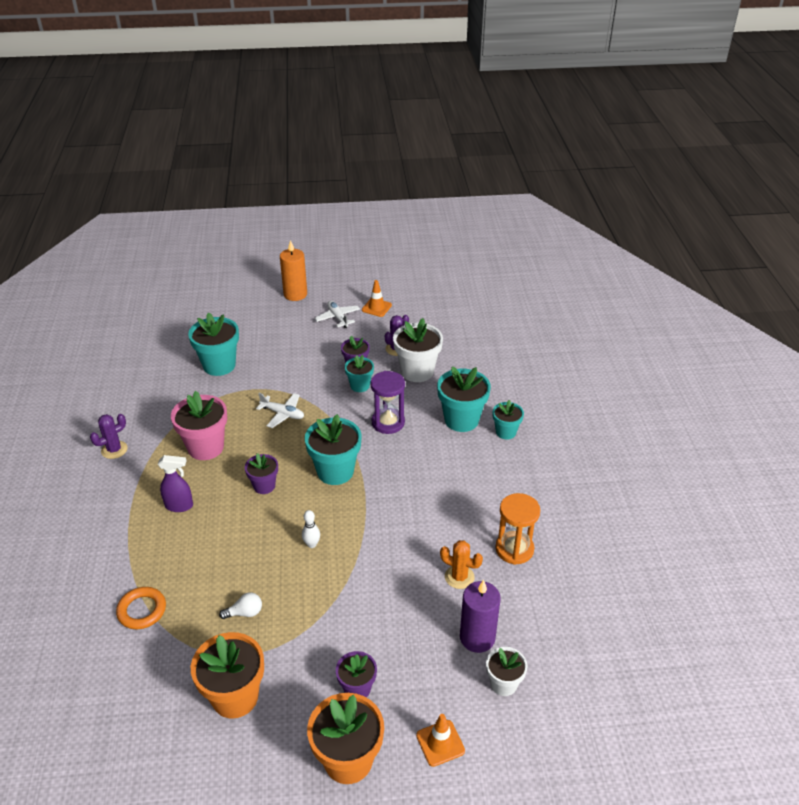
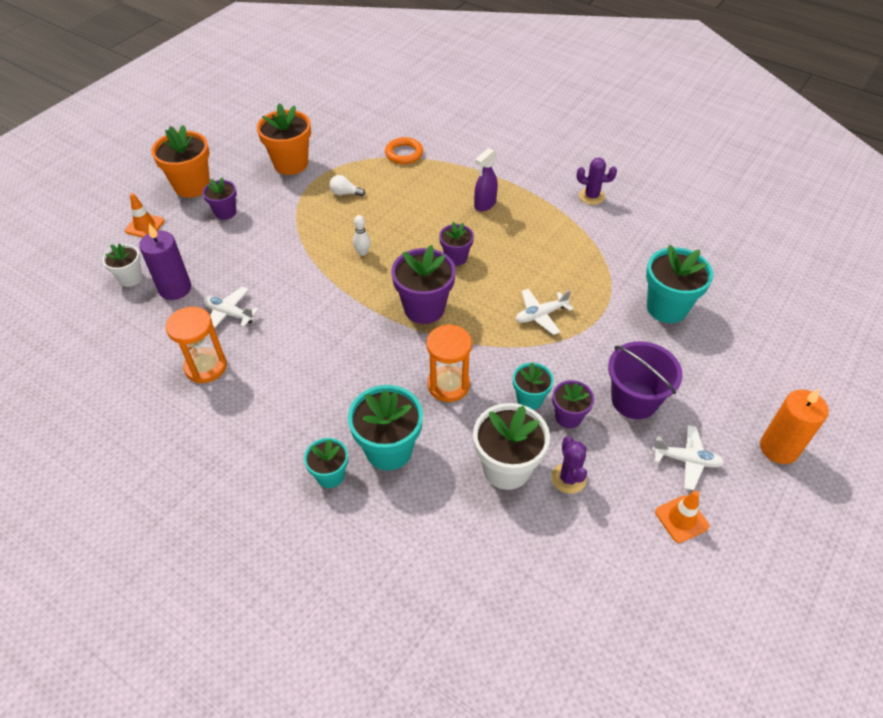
camera: 130 degrees right, 10 degrees up
(114, 450) = (591, 196): purple cactus -> purple cactus turned 75 degrees counterclockwise
(205, 447) = (542, 246): pink flower pot -> none
(245, 613) = (345, 193): white light bulb -> white light bulb turned 75 degrees clockwise
(315, 349) = (634, 400): none -> purple bucket
(335, 471) = (424, 308): turquoise flower pot -> purple flower pot
(388, 422) = (448, 385): purple hourglass -> orange hourglass
(459, 577) = (229, 314): orange cactus -> white plane

